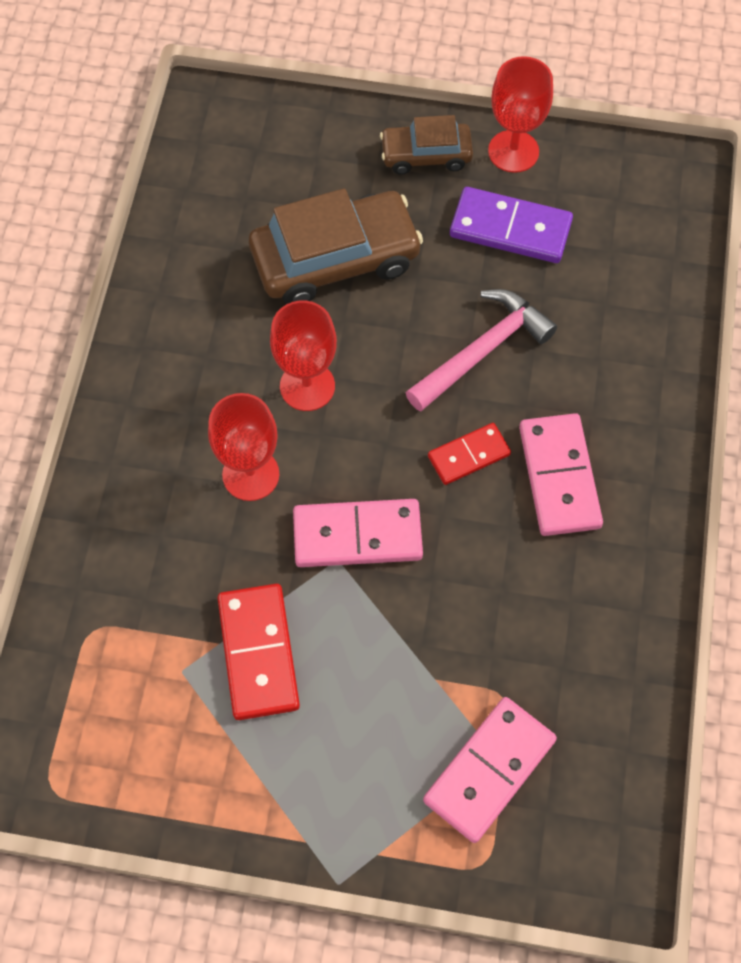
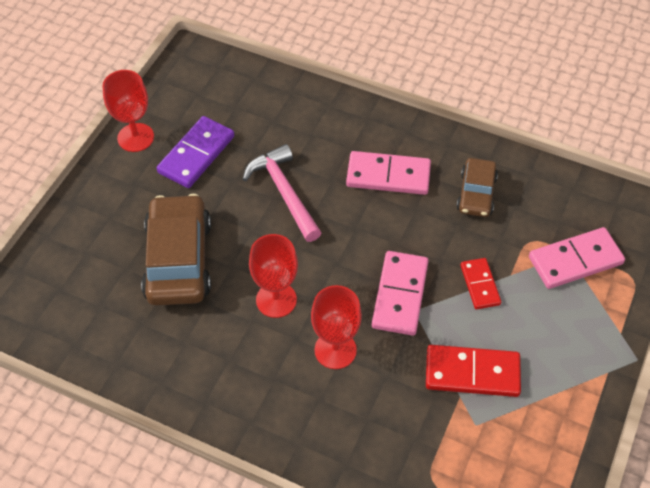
camera: 75 degrees left, 10 degrees down
(426, 155) = (115, 186): brown car -> brown car (476, 194)
(469, 455) = (359, 219): red domino -> red domino (480, 285)
(489, 770) = (575, 260): pink domino -> pink domino turned 75 degrees counterclockwise

